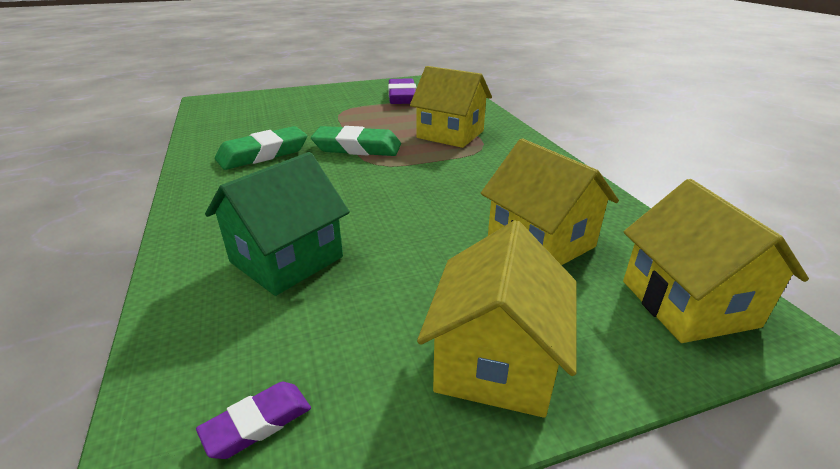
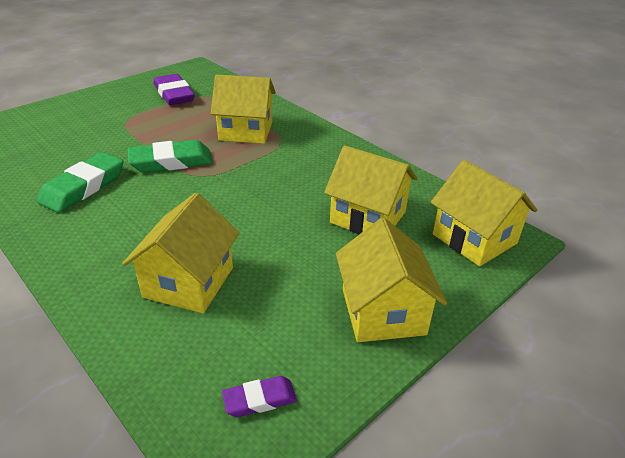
camera: 25 degrees left, 5 degrees up
(257, 423) = (259, 399): purple eraser -> purple eraser turned 45 degrees clockwise
(286, 259) = (189, 282): green house -> yellow house

